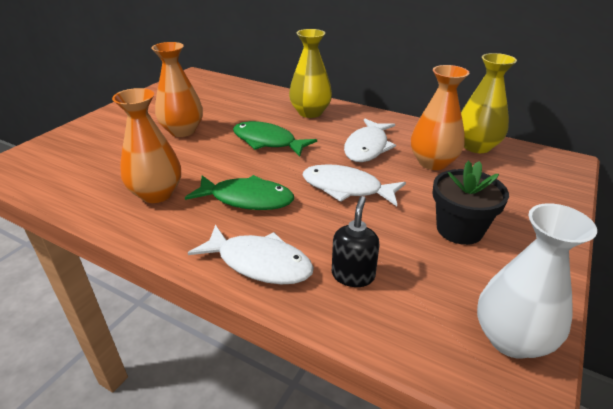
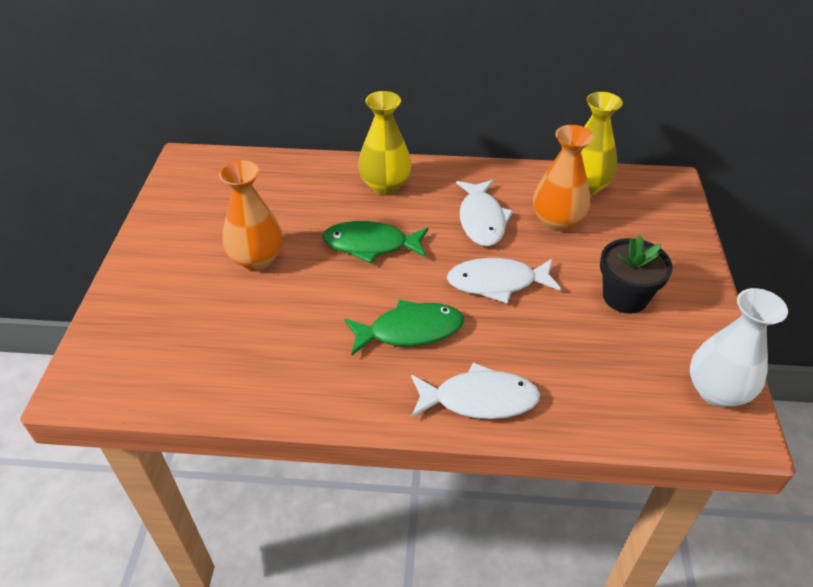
camera: 25 degrees left, 10 degrees up
(157, 194) = (308, 357): orange vase -> none
(353, 275) = (567, 380): black soap dispenser -> none

